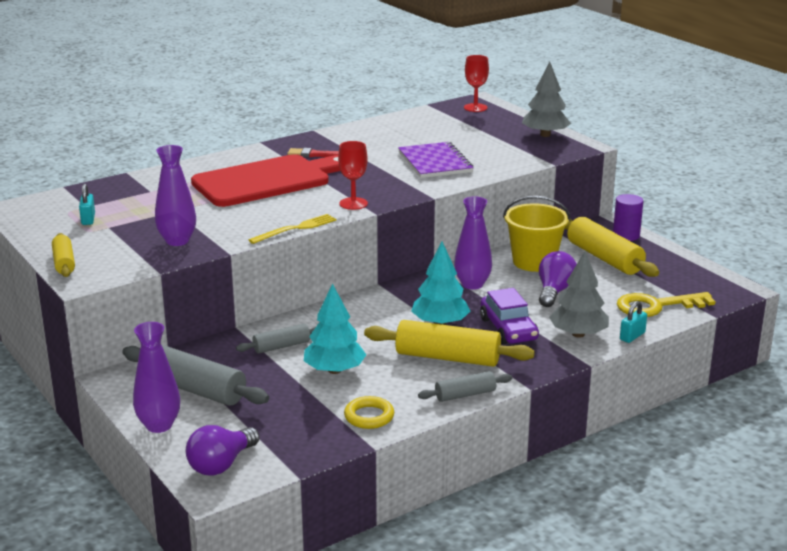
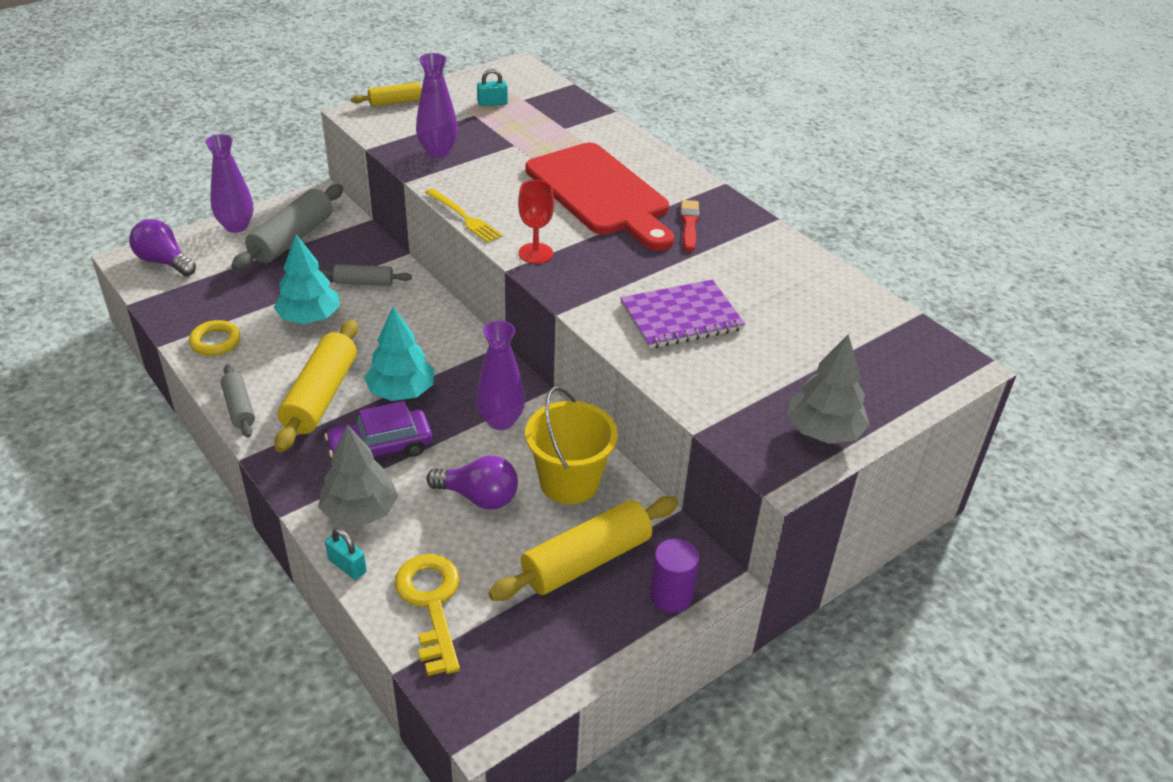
camera: 85 degrees right, 15 degrees up
(281, 346) = (364, 283): grey rolling pin -> grey rolling pin turned 60 degrees counterclockwise
(475, 108) = (925, 361): red goblet -> none

